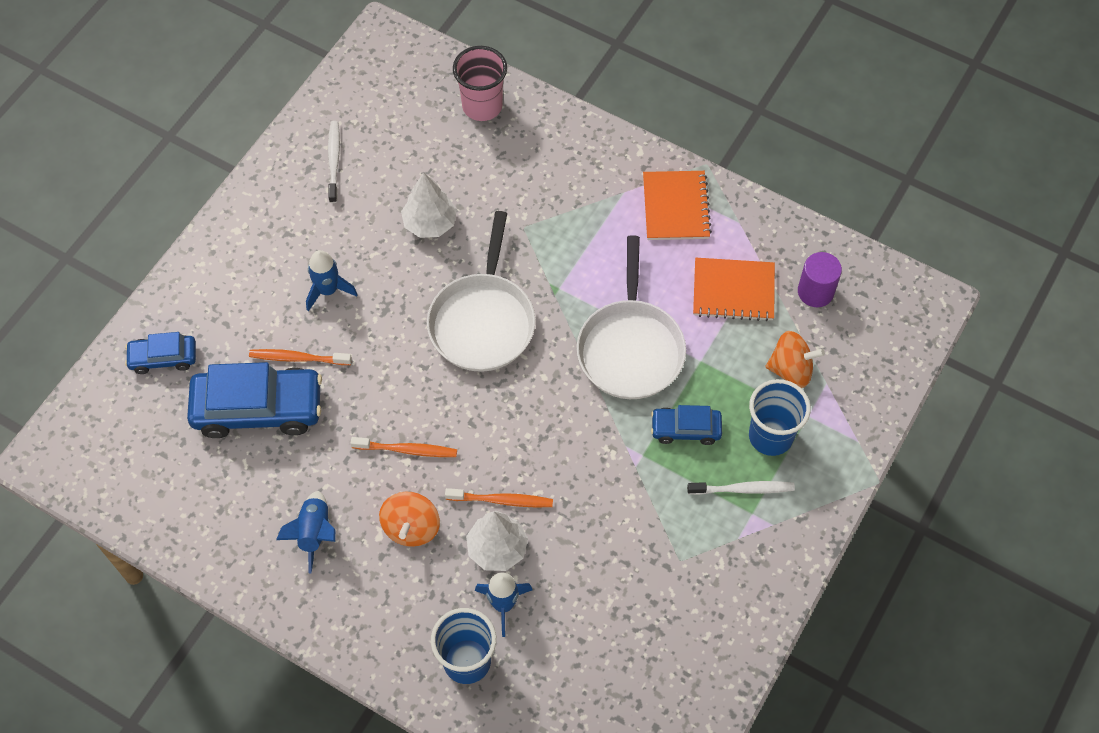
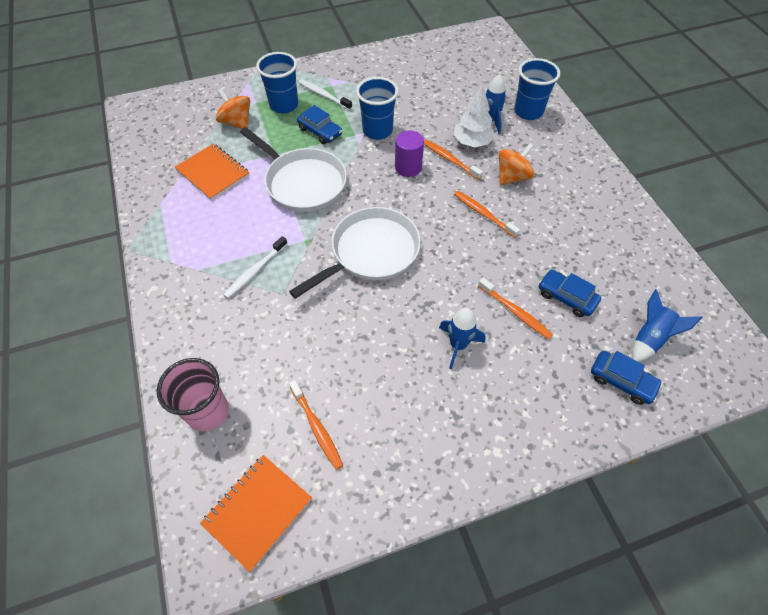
camera: 140 degrees left, 5 degrees down
(258, 408) = (566, 297): blue car -> blue car, size x0.53
(314, 533) = (573, 207): blue rocket -> blue rocket (650, 338)
(334, 161) = (367, 456): white toothbrush -> white toothbrush (255, 271)
(389, 152) = (316, 427): none -> orange toothbrush
(430, 223) = (342, 342): white tree -> none
(622, 481) = (377, 131): none -> blue cup
(630, 348) = (302, 183): white pan -> white pan turned 90 degrees clockwise
(675, 207) = (180, 237): orange notebook -> orange notebook (257, 511)
(815, 292) = (175, 145): purple cylinder -> purple cylinder (408, 167)

